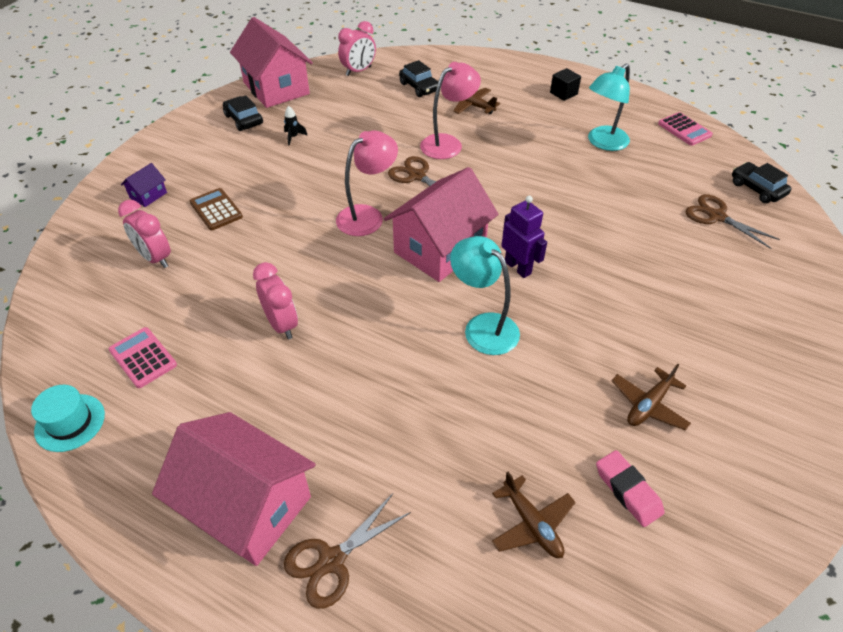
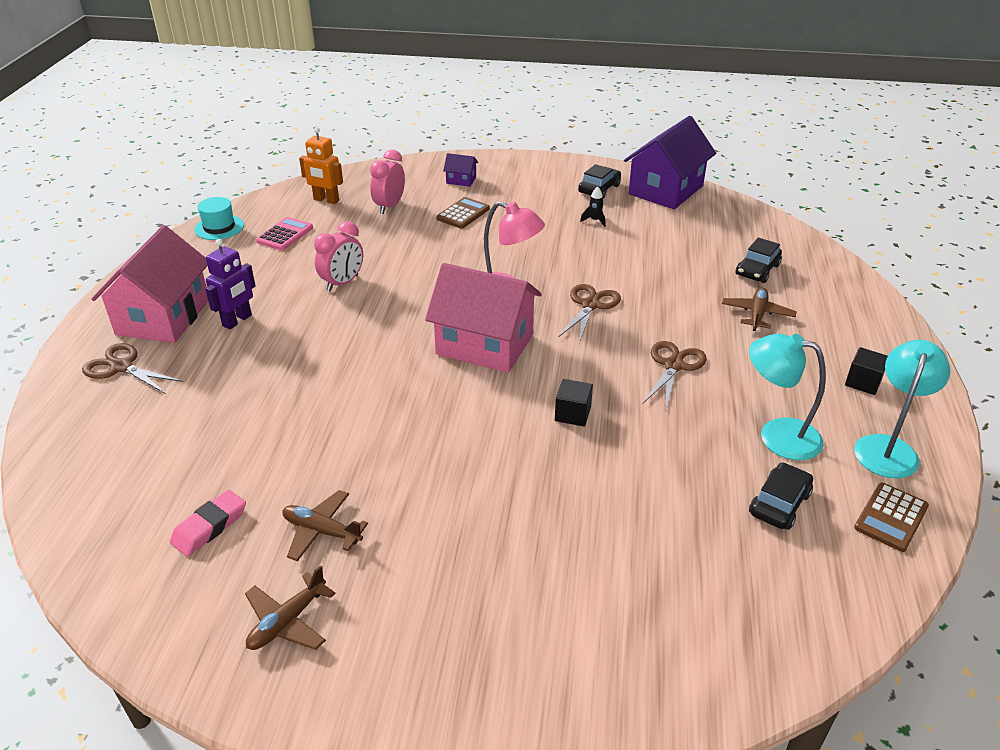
camera: 70 degrees right, 10 degrees down
(94, 307) = (326, 200): none -> orange robot
(276, 88) = (666, 190): pink house -> purple house
(358, 71) = (746, 225): pink clock -> none
(448, 143) = (665, 312): pink lamp -> none
(483, 326) = (387, 394): turquoise lamp -> turquoise lamp (888, 447)
(518, 267) = (485, 402): purple robot -> purple robot (237, 321)
(531, 524) = (164, 467): brown plane -> brown plane (287, 621)
(550, 224) = (572, 414): none -> black cube
(684, 130) = (891, 517): pink calculator -> brown calculator
(716, 216) = (695, 570): brown scissors -> brown scissors (673, 365)
(757, 189) = (802, 617): black car -> black car (779, 504)

